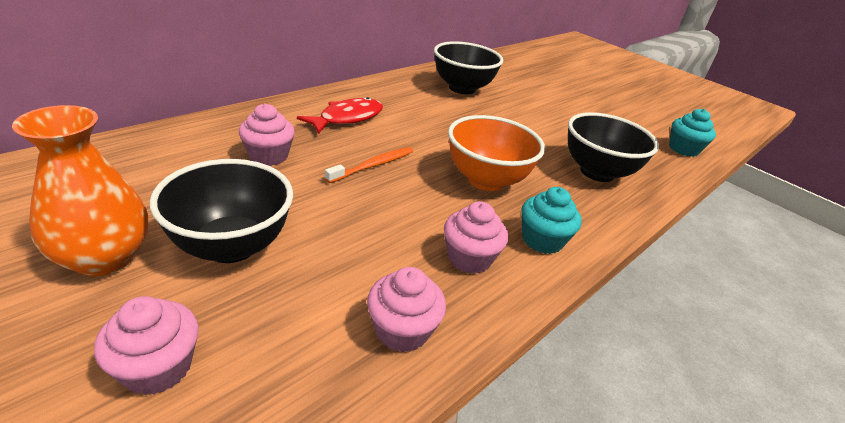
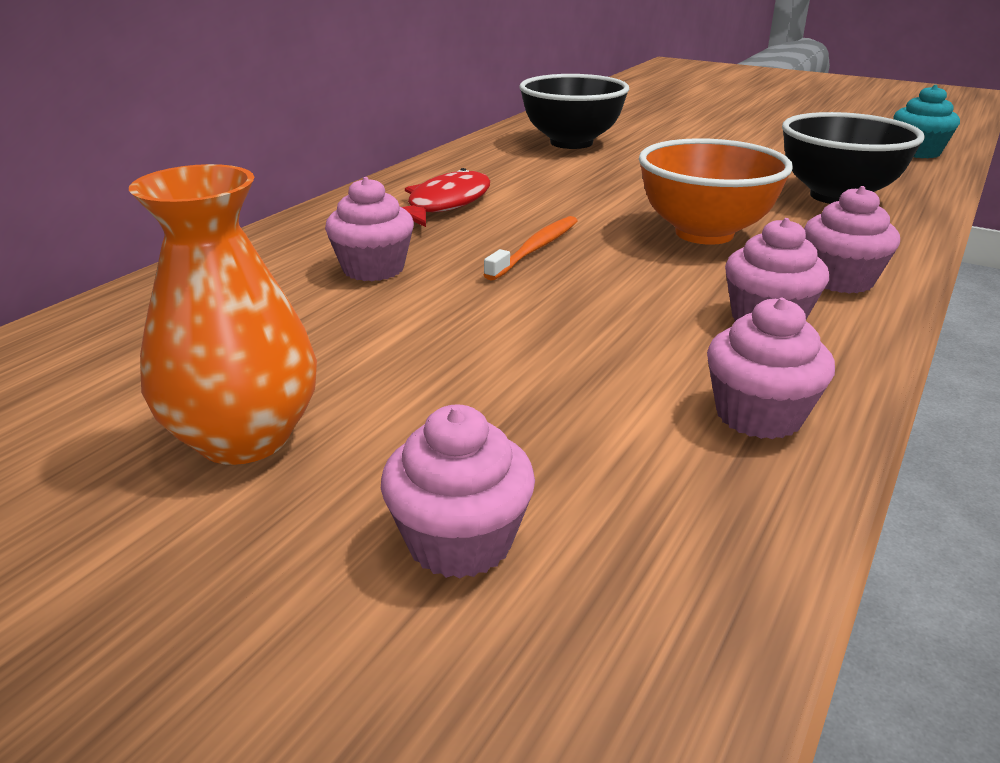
camera: 10 degrees left, 5 degrees down
(231, 246) = (425, 380): black bowl -> none
(542, 240) = (840, 280): turquoise cupcake -> pink cupcake

